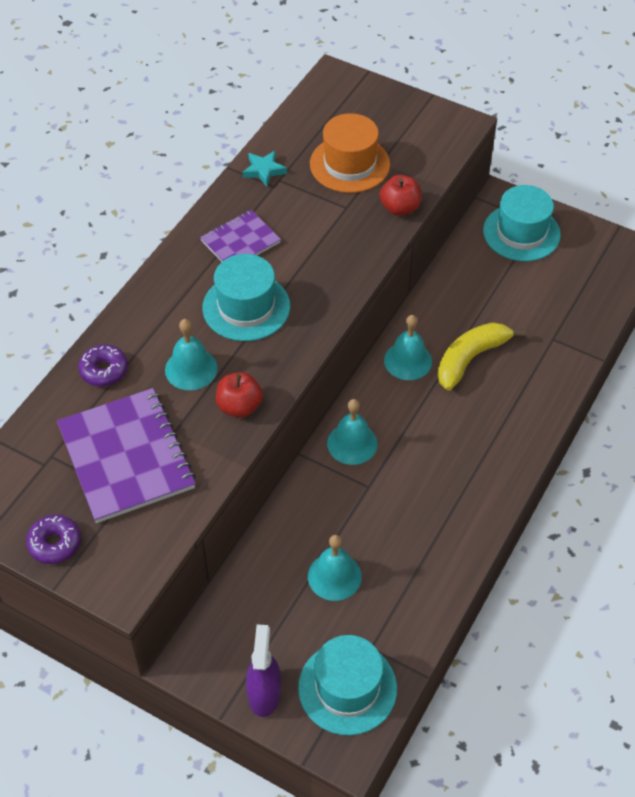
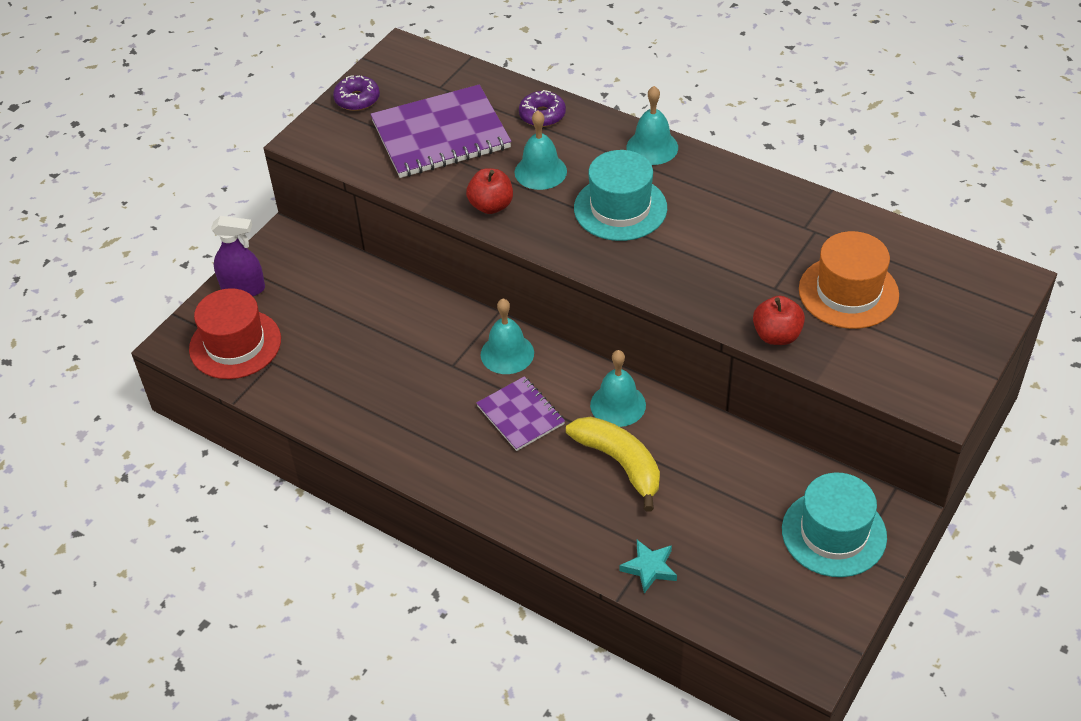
camera: 95 degrees right, 5 degrees down
(240, 241) = (715, 202): purple notebook -> purple notebook (520, 415)
(264, 170) = (829, 219): turquoise star -> turquoise star (649, 568)
(334, 576) = (352, 337): turquoise bell -> turquoise bell (652, 147)
(347, 688) = (235, 344): turquoise hat -> red hat

